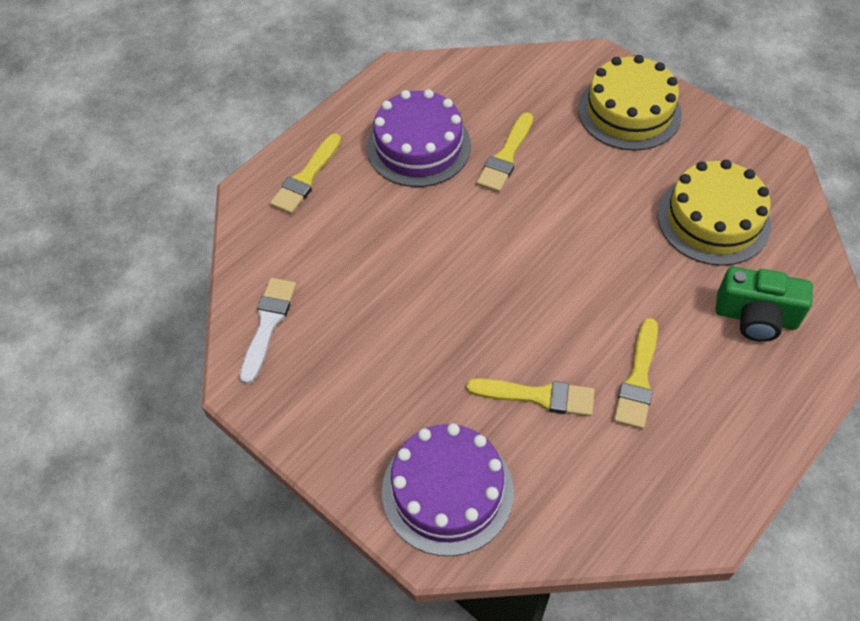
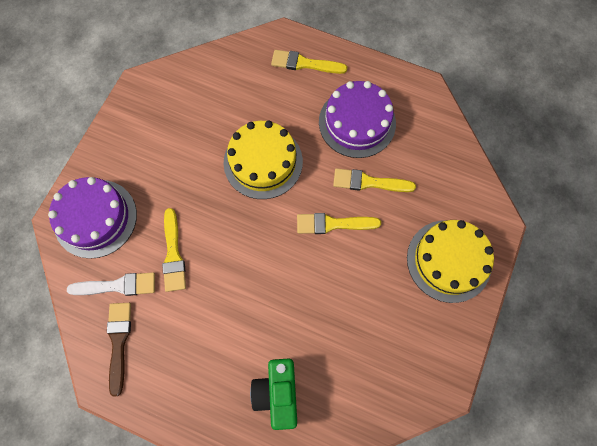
camera: 70 degrees right, 15 degrees up
(268, 324) = (185, 82): white brush -> white brush (118, 285)
(638, 379) = (203, 317): yellow brush -> yellow brush (333, 224)
(651, 493) = (119, 342): none -> brown brush
(713, 219) = (360, 346): yellow cake -> yellow cake (263, 162)

